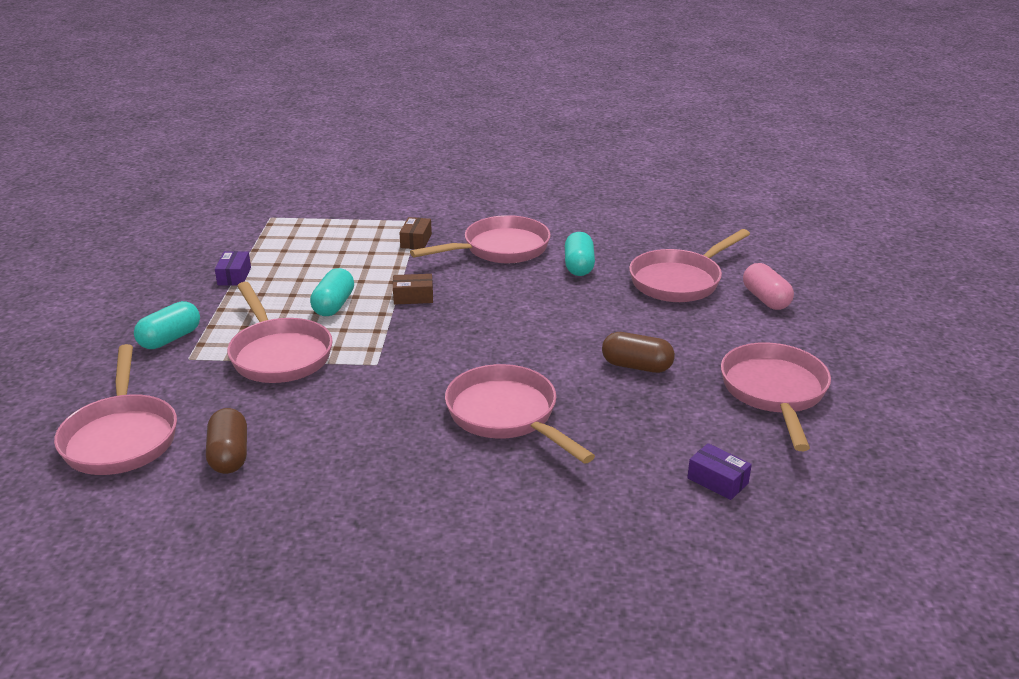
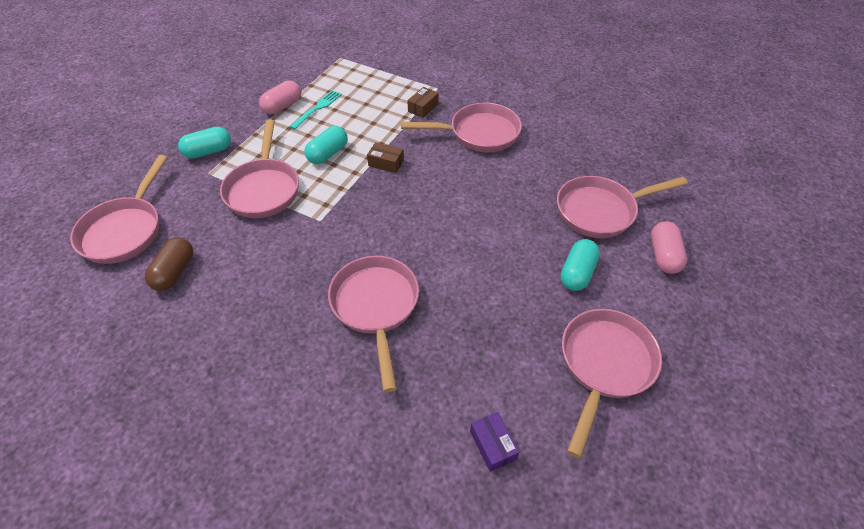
camera: 25 degrees right, 20 degrees up
(234, 276) = (282, 106): purple box -> pink capsule
(283, 269) = (317, 108): none -> turquoise fork
(579, 266) = (528, 169): turquoise capsule -> turquoise capsule (577, 273)
(636, 366) = (506, 292): brown capsule -> none

